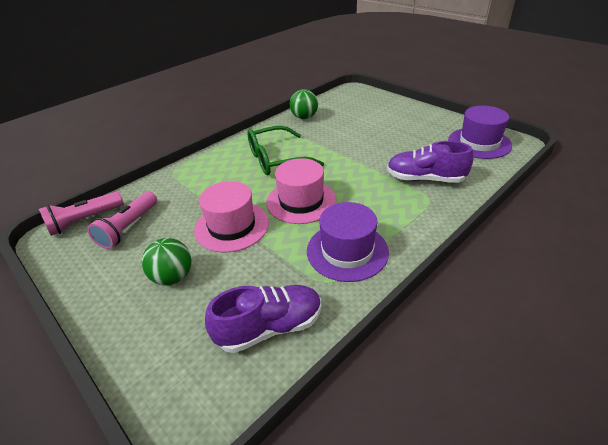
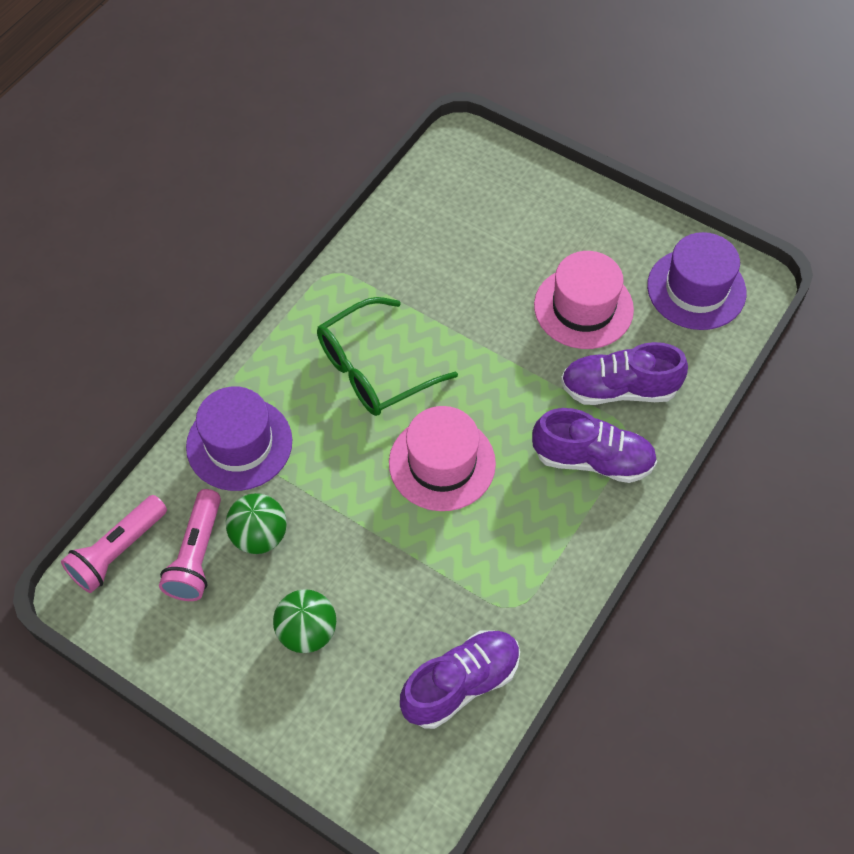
camera: 15 degrees left, 20 degrees up
(232, 226) = (354, 529): pink hat -> pink hat (583, 307)
(304, 117) = (390, 243): green ball -> green ball (259, 536)
(347, 251) = (529, 550): purple hat -> purple hat (239, 444)
(402, 209) = (592, 459): none -> purple shoe

